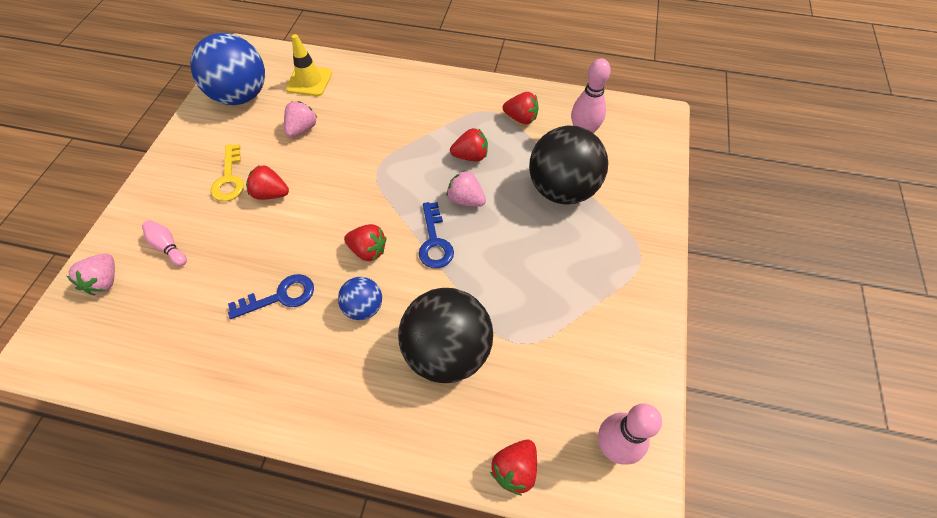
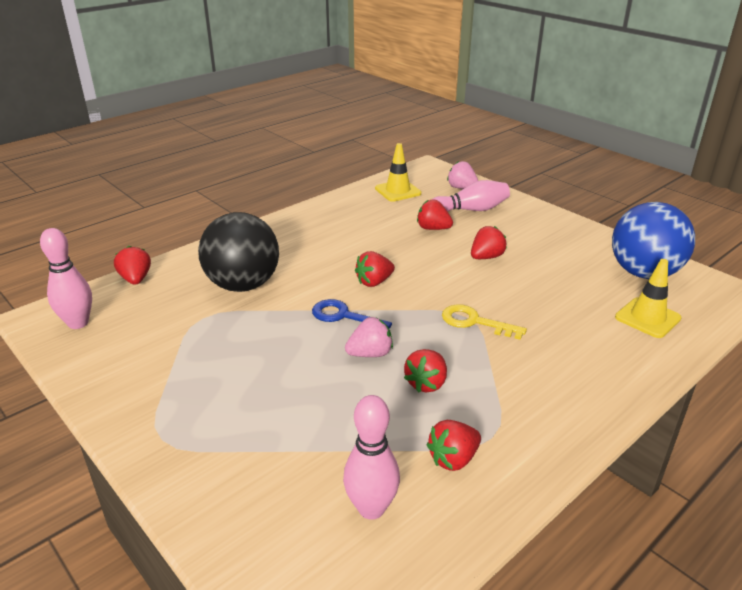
camera: 125 degrees right, 25 degrees down
(141, 343) = (398, 191): none -> yellow traffic cone
(168, 247) = (470, 210): pink bowling pin -> pink bowling pin, size x1.66
(229, 179) = (523, 244): yellow key -> yellow key (474, 322)
(232, 258) = (433, 228): none -> red strawberry
(280, 296) = (376, 237): blue key -> none
(302, 129) = (563, 292): pink strawberry -> none
(364, 307) = (325, 264): blue ball -> none
(562, 189) = (307, 429): black ball -> none

